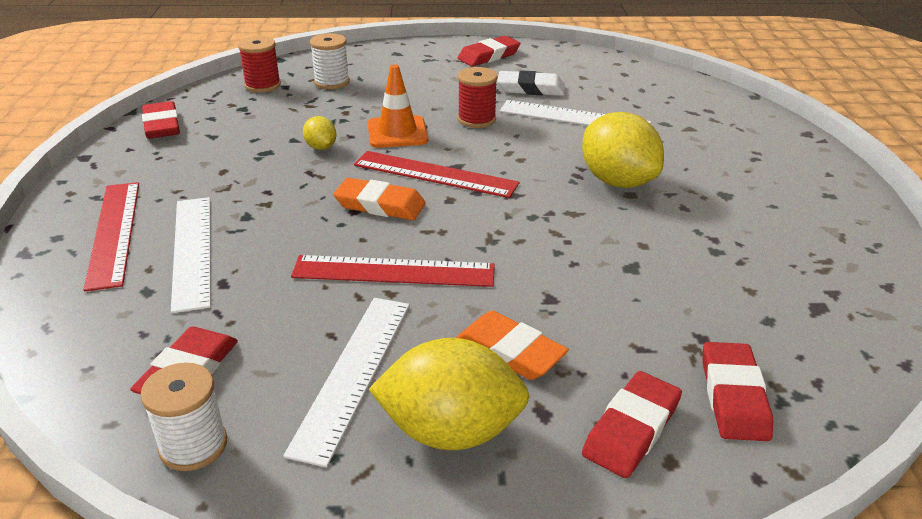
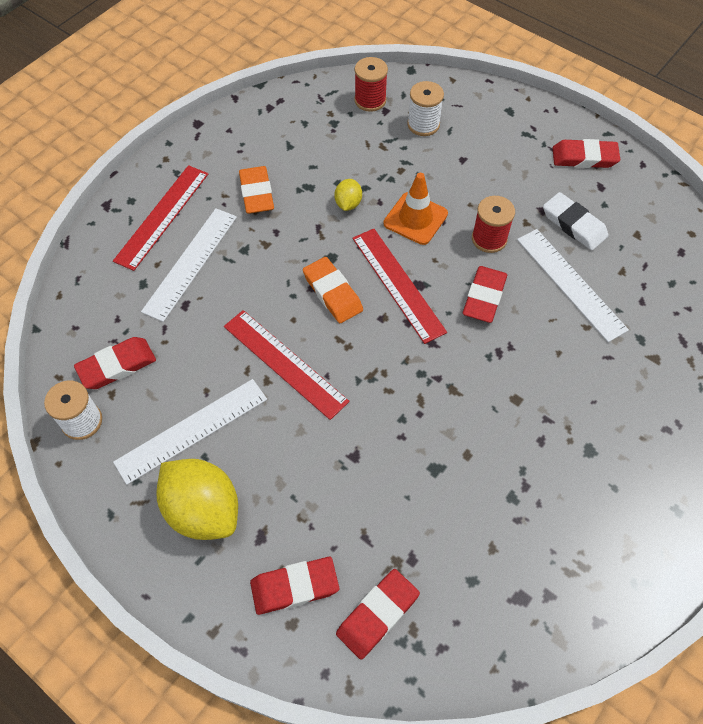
camera: 40 degrees right, 25 degrees up
(162, 125) = (267, 113): red eraser -> red eraser (484, 297)
(510, 351) = (288, 479): orange eraser -> orange eraser (256, 193)
(617, 181) = (521, 379): yellow lemon -> none

